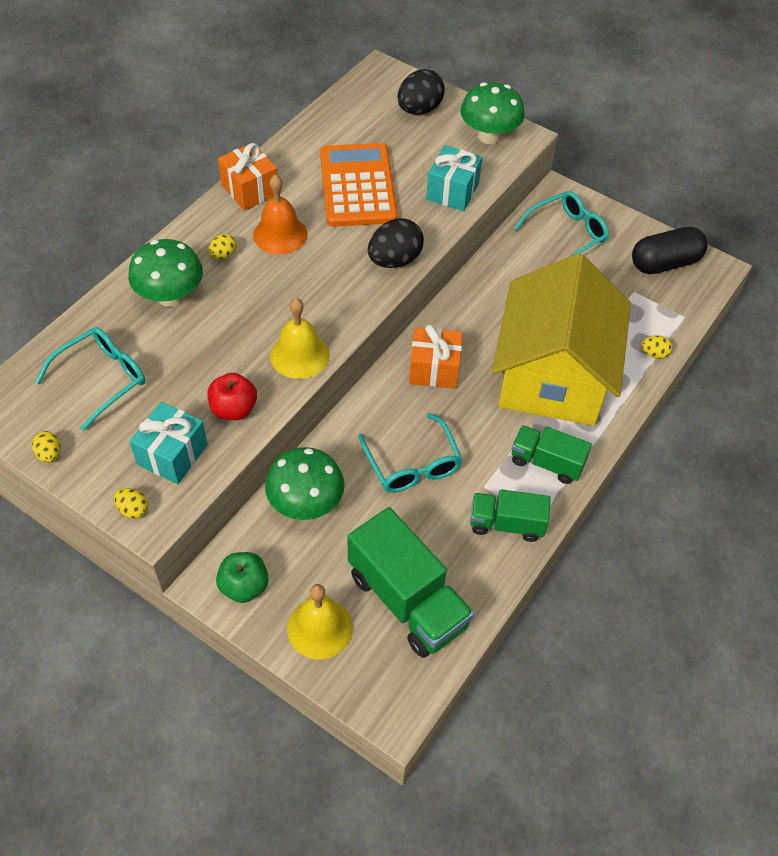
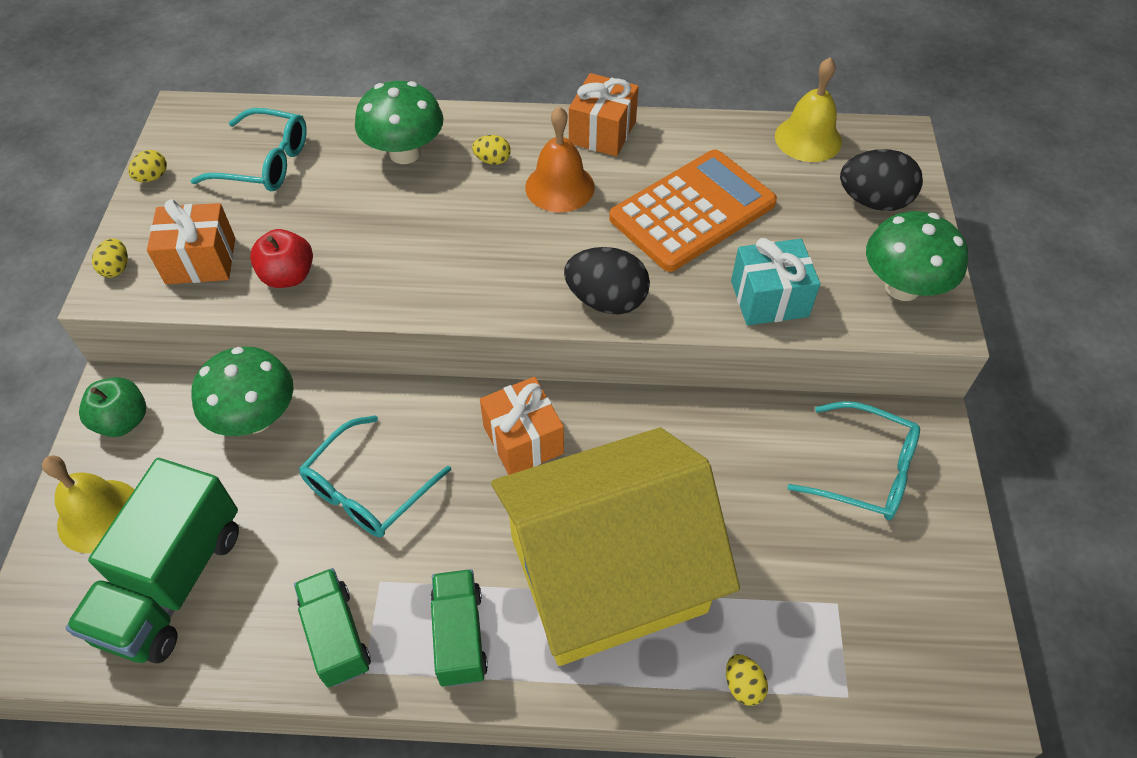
camera: 60 degrees right, 0 degrees up
(172, 454) = (201, 260): turquoise gift -> orange gift
(299, 355) = (399, 290): yellow bell -> yellow bell (808, 139)
(664, 263) = (927, 620): black capsule -> none

